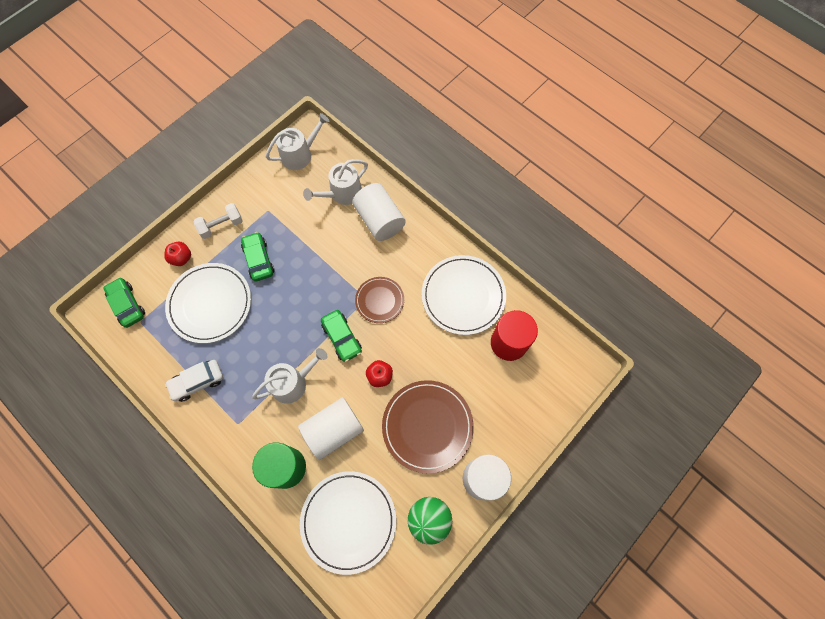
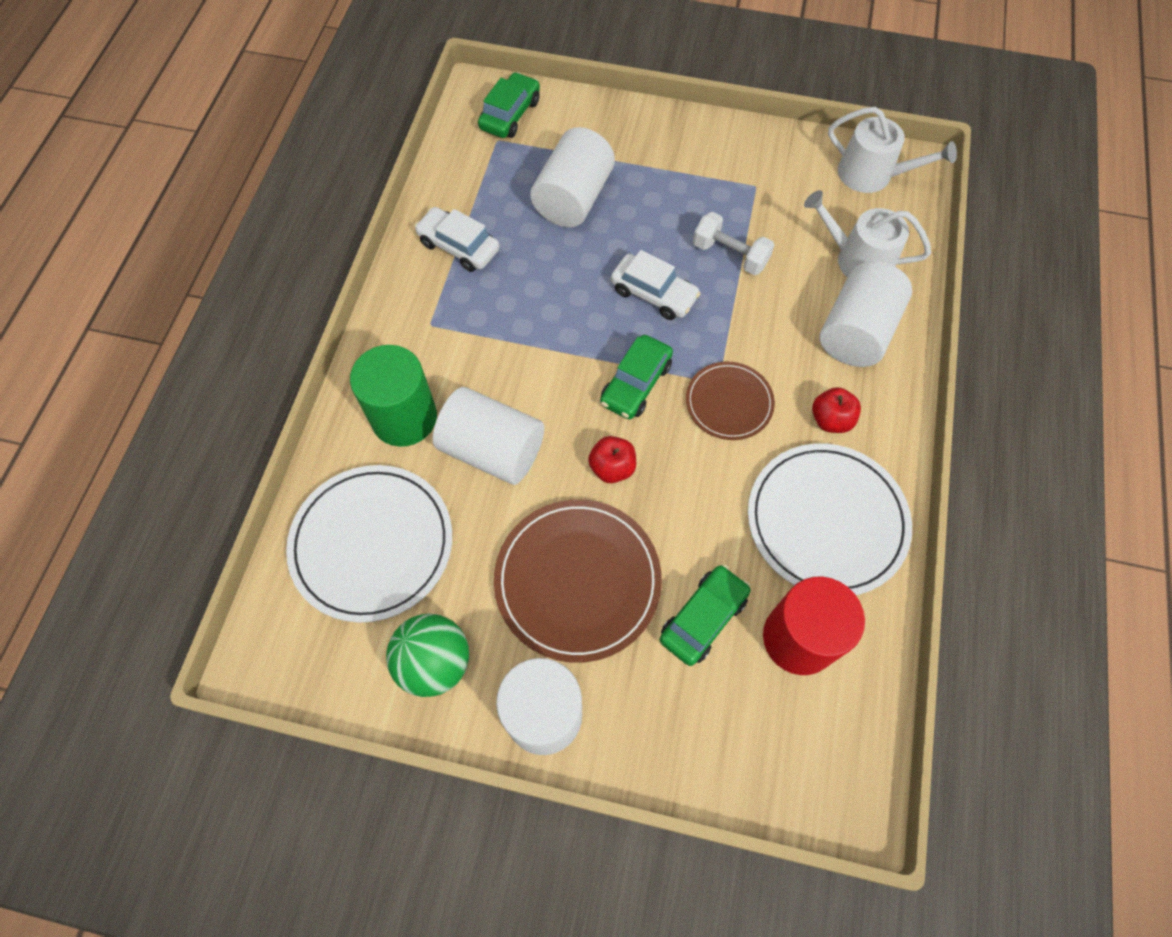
camera: 60 degrees right, 5 degrees down
(181, 258) = (613, 132): red apple -> red apple (830, 420)
(210, 304) = (573, 198): white plate -> white cylinder
(221, 225) = (691, 148): white dumbbell -> white dumbbell (730, 255)
(258, 260) = (675, 217): green car -> green car (703, 618)
(293, 383) = (528, 358): white watering can -> none
(297, 298) = (654, 293): none -> white car

